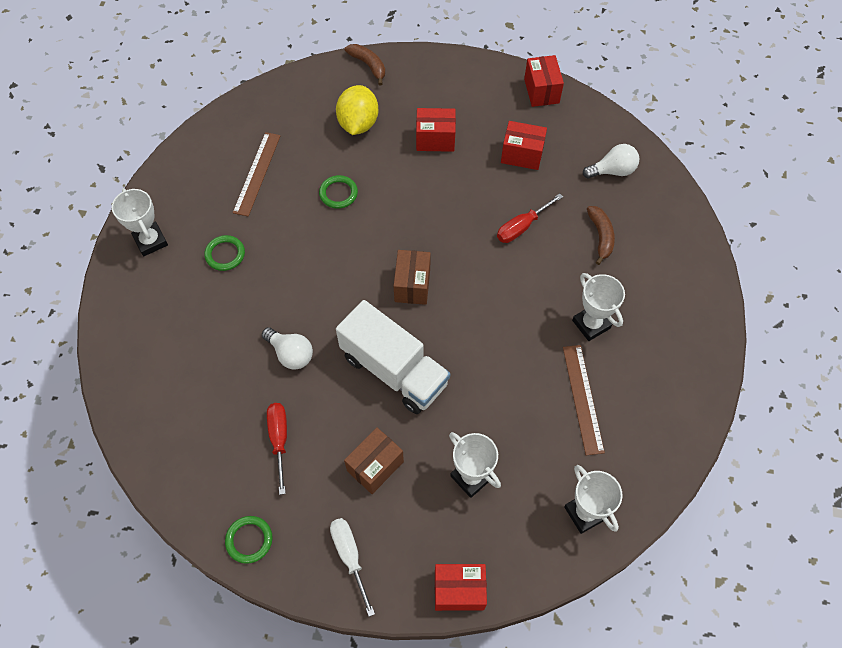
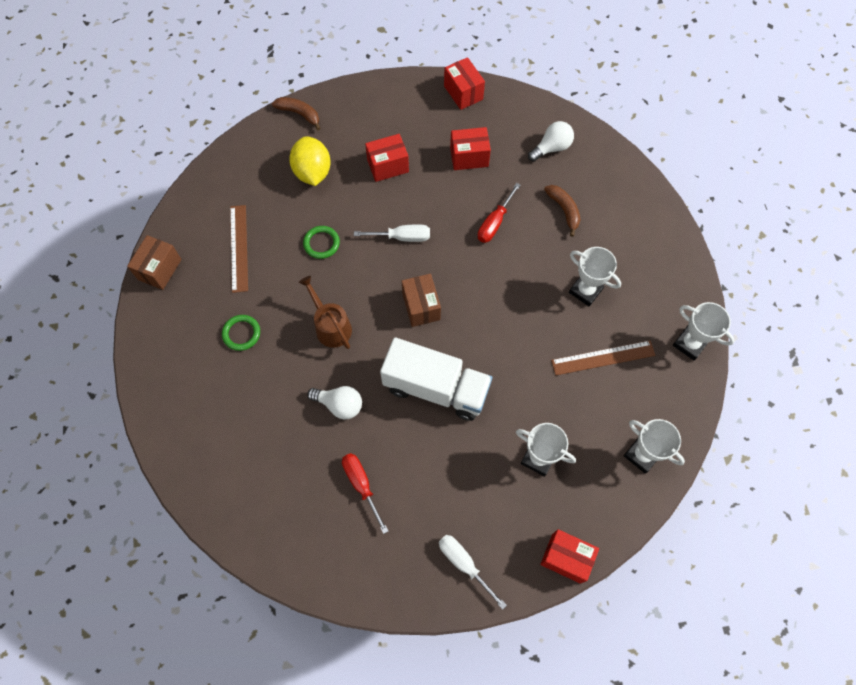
camera: 20 degrees left, 5 degrees up
(150, 241) = (166, 344): white trophy -> white trophy (689, 344)
(249, 540) = (372, 582): green ring -> none
(314, 275) = (331, 326): none -> brown watering can
(375, 466) = (454, 478): brown box -> brown box (159, 269)
(420, 212) = (401, 237): none -> white screwdriver
(459, 590) = (566, 558): red box -> red box turned 45 degrees clockwise
(582, 398) = (603, 358): brown ruler -> brown ruler turned 75 degrees counterclockwise

